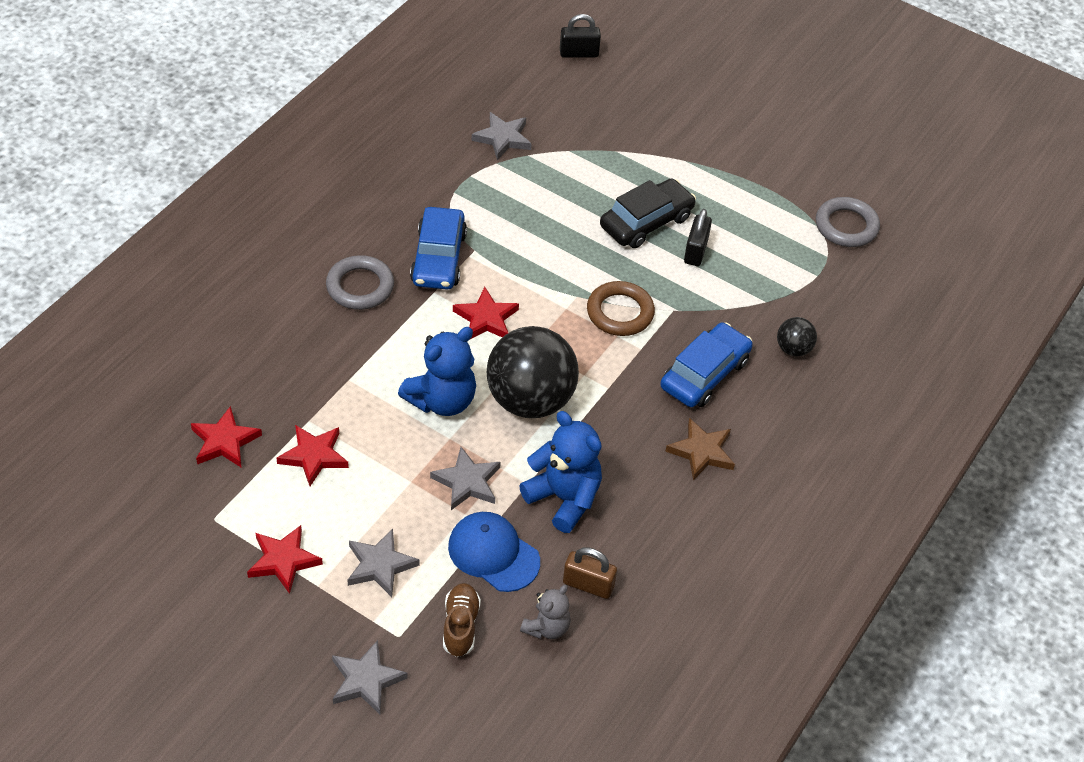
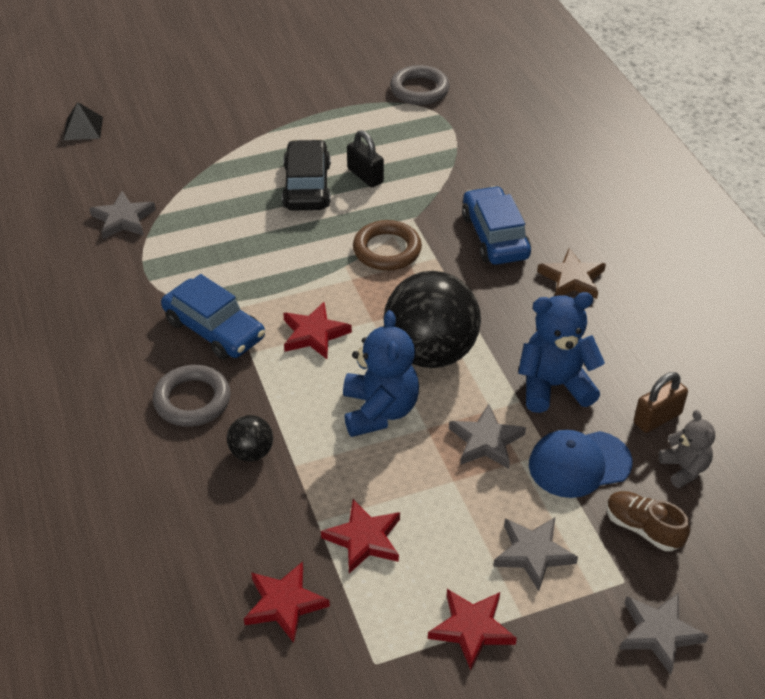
camera: 50 degrees left, 5 degrees down
(579, 53) = (83, 128): black padlock -> black pyramid
(793, 349) = (512, 177): black ball -> black ball (251, 452)

